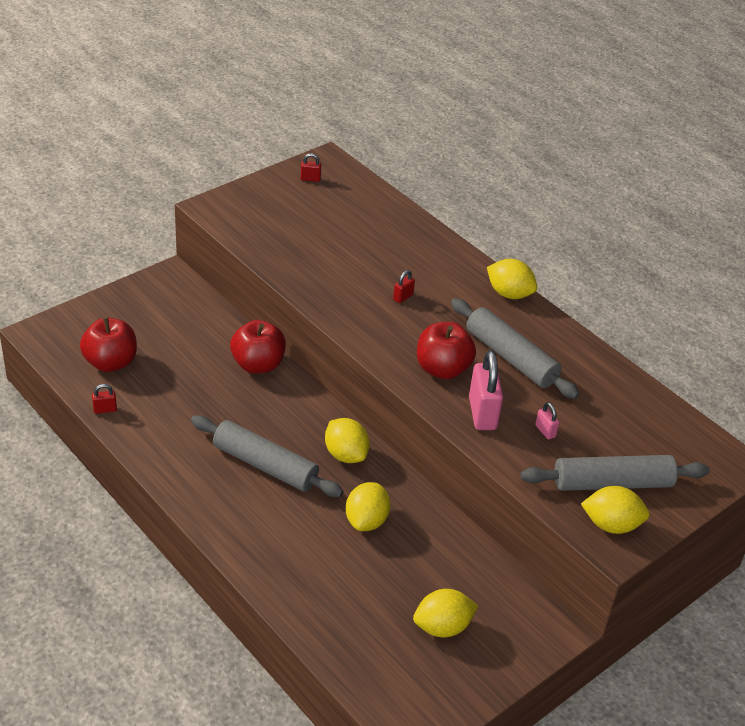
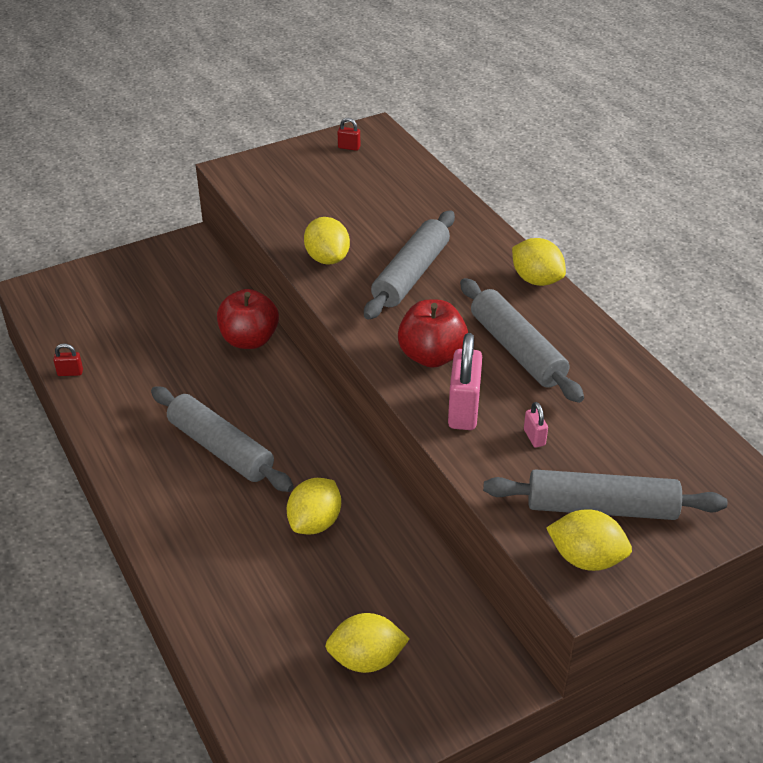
camera: 15 degrees right, 0 degrees up
(111, 363) = (94, 325): red apple -> none
(345, 454) = (315, 445): yellow lemon -> yellow lemon (327, 258)
(403, 297) = (411, 275): red padlock -> grey rolling pin

